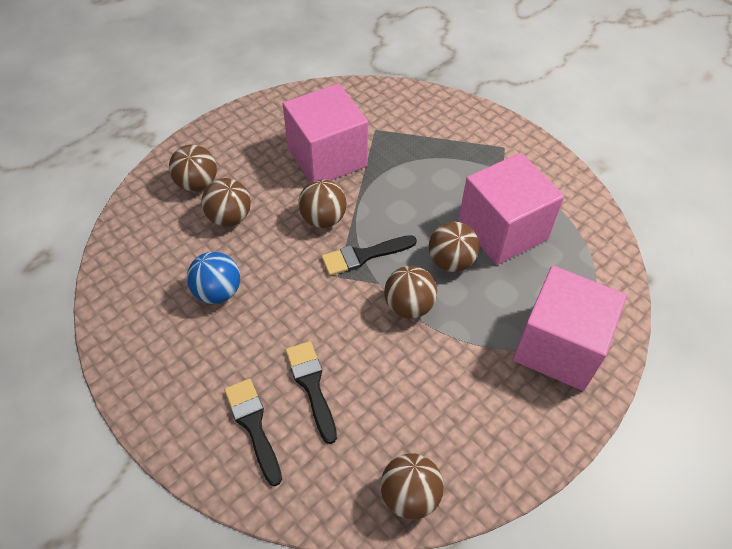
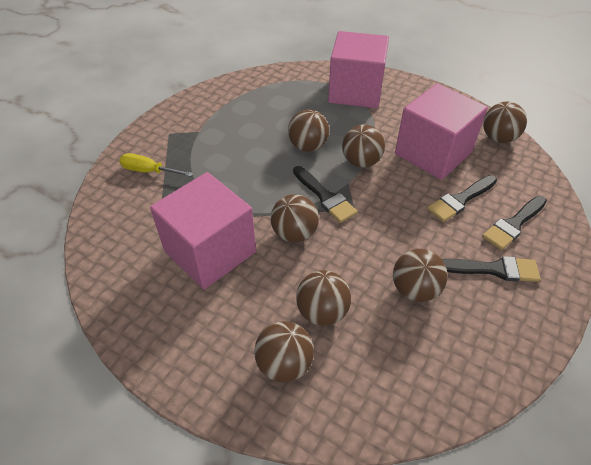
camera: 105 degrees left, 5 degrees down
(206, 371) = (493, 269): none -> black brush
(218, 292) = (415, 289): blue ball -> brown ball
(446, 128) = (149, 171): none -> yellow screwdriver
(502, 230) = (265, 124): pink cube -> pink cube (433, 153)

